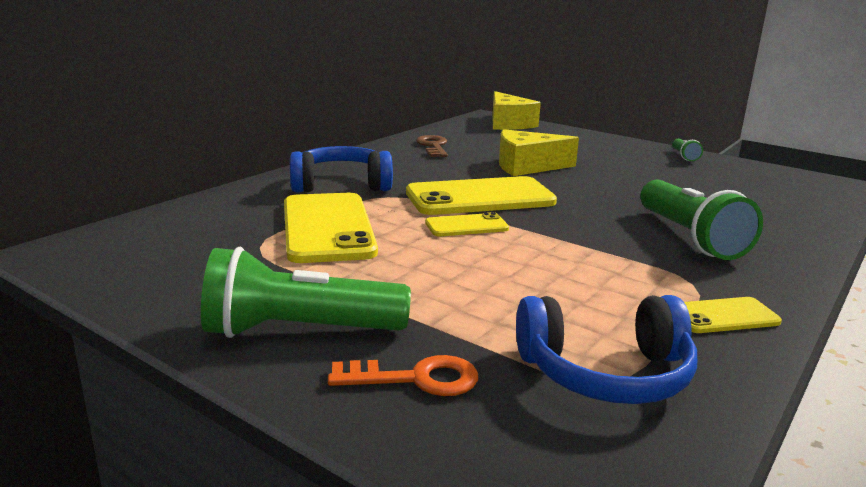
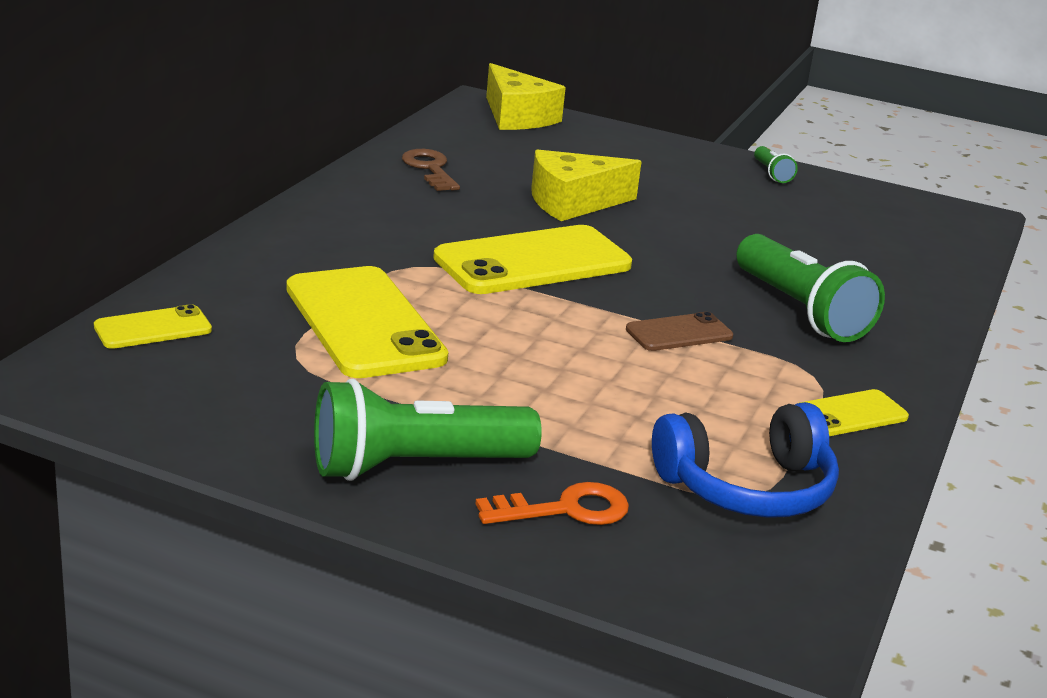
camera: 15 degrees left, 5 degrees up
(341, 185) = (340, 249): blue headphones -> none
(466, 226) = (535, 309): yellow phone -> yellow phone (153, 328)
(579, 247) = (679, 333): none -> brown phone

